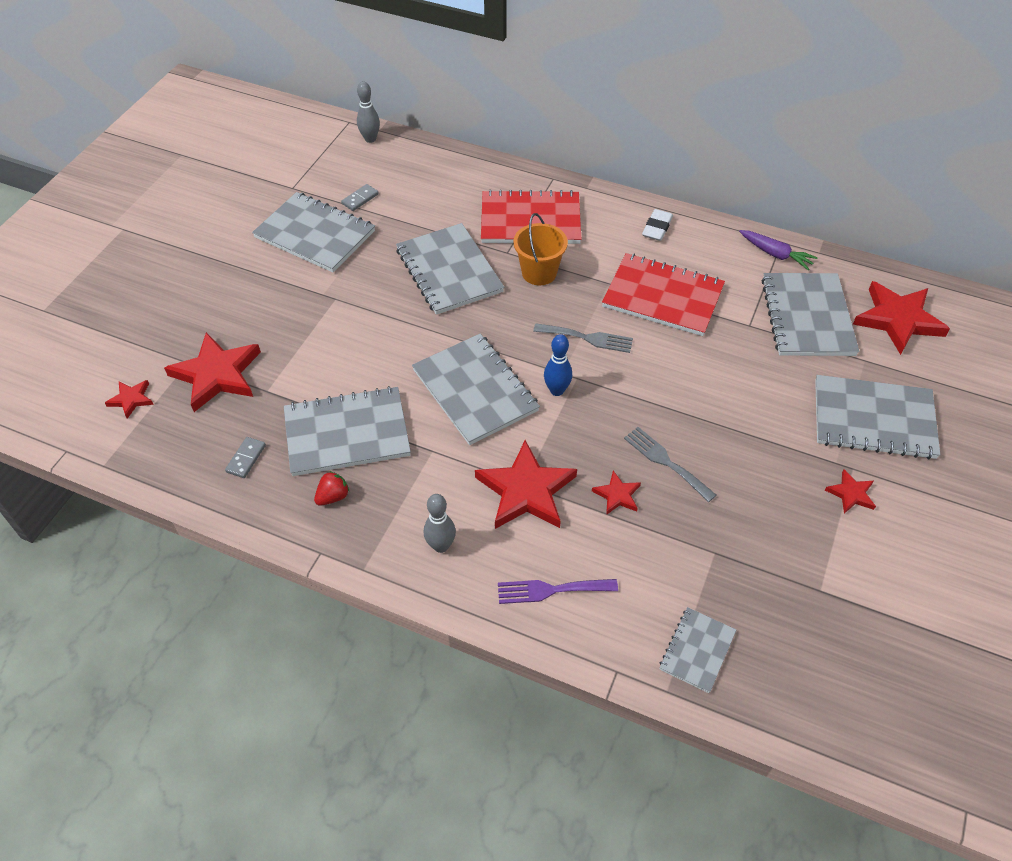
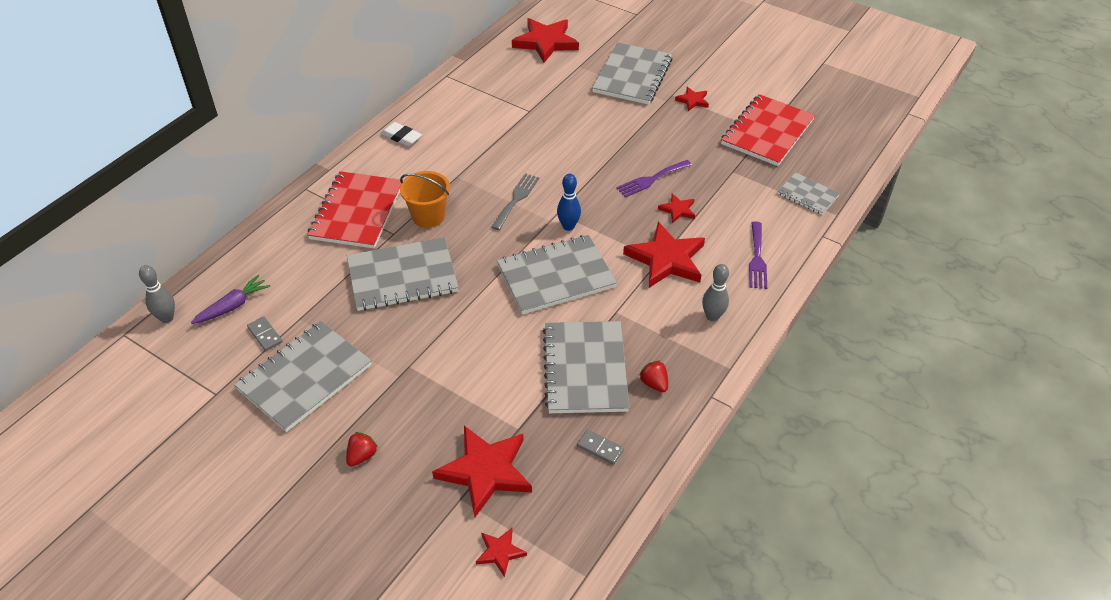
camera: 80 degrees left, 5 degrees down
(232, 289) = (362, 456): none -> red strawberry
(662, 297) = (484, 149): red notebook -> red notebook (767, 132)
(666, 462) = (651, 179): grey fork -> purple fork
(775, 254) = (459, 81): purple carrot -> purple carrot (233, 306)
(807, 316) = (529, 81): grey notebook -> none

